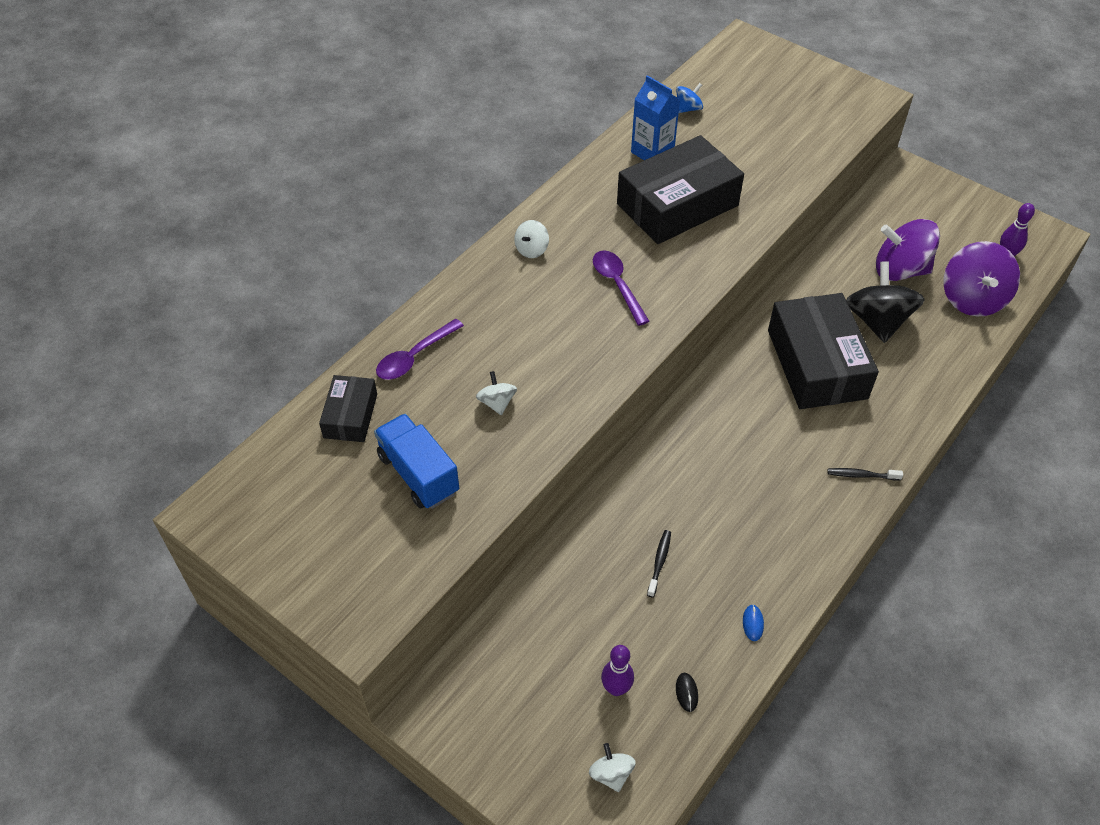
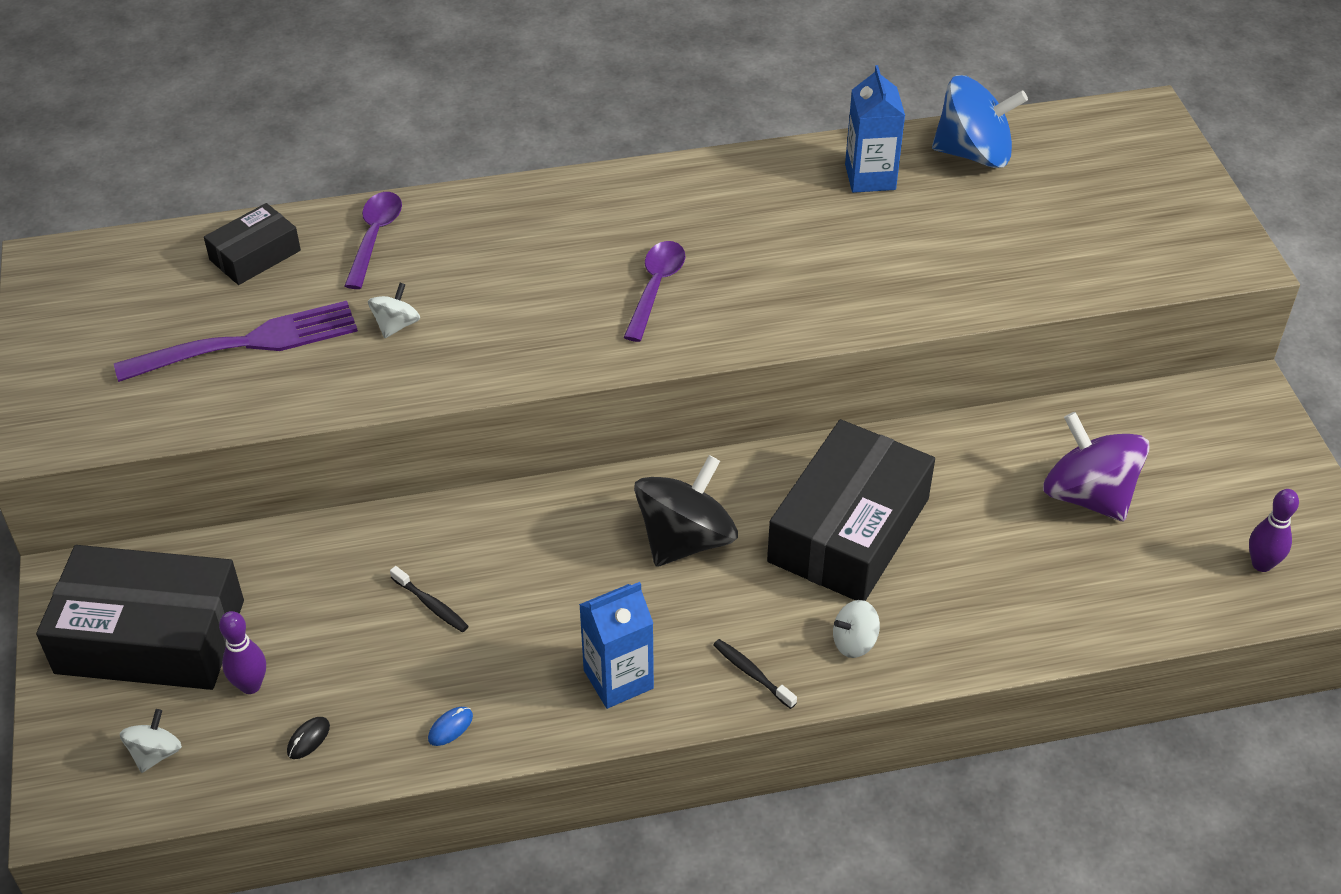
camera: 40 degrees right, 5 degrees down
(415, 356) = (374, 238): purple spoon -> purple spoon turned 105 degrees clockwise
(418, 474) = (249, 342): blue truck -> purple fork
(531, 249) = (611, 203): white spinning top -> white spinning top (854, 642)
(659, 562) = (431, 605): black toothbrush -> black toothbrush turned 75 degrees clockwise
(677, 205) = (827, 246): black box -> black box (150, 637)
(688, 109) = (973, 153): blue spinning top -> blue spinning top, size x2.07
(803, 528) = (618, 679): none -> blue carton
(877, 321) = (984, 531): black spinning top -> black spinning top (685, 540)
(972, 299) = (1144, 583): purple spinning top -> none

